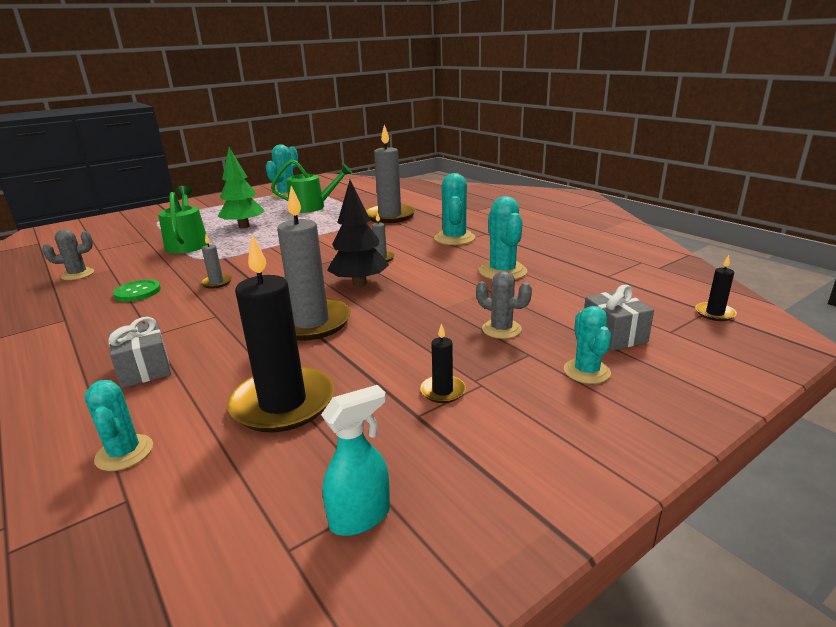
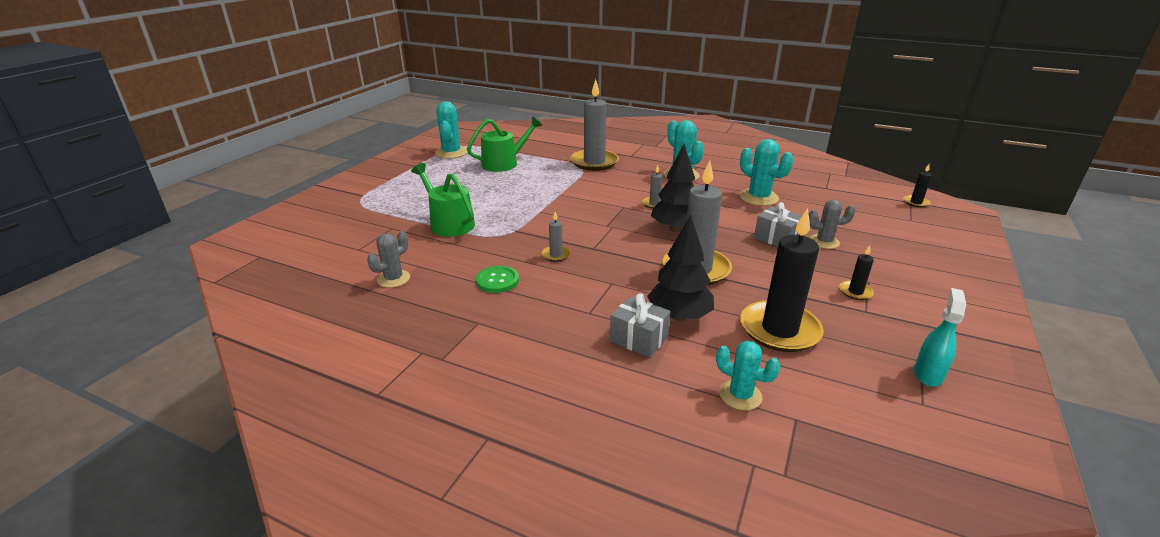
camera: 30 degrees left, 5 degrees up
(215, 360) = (679, 316): none -> black tree
(244, 226) = (473, 195): green tree -> none
(586, 371) = (907, 257): turquoise cactus -> none
(614, 335) = (887, 229): grey gift -> grey gift (776, 238)

